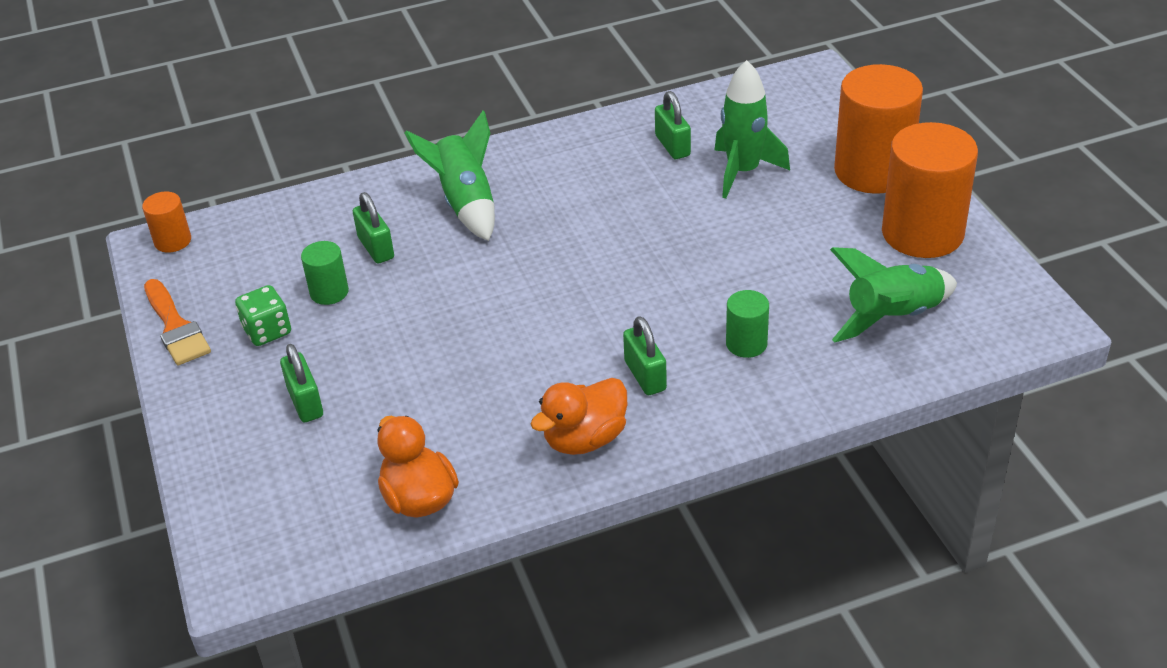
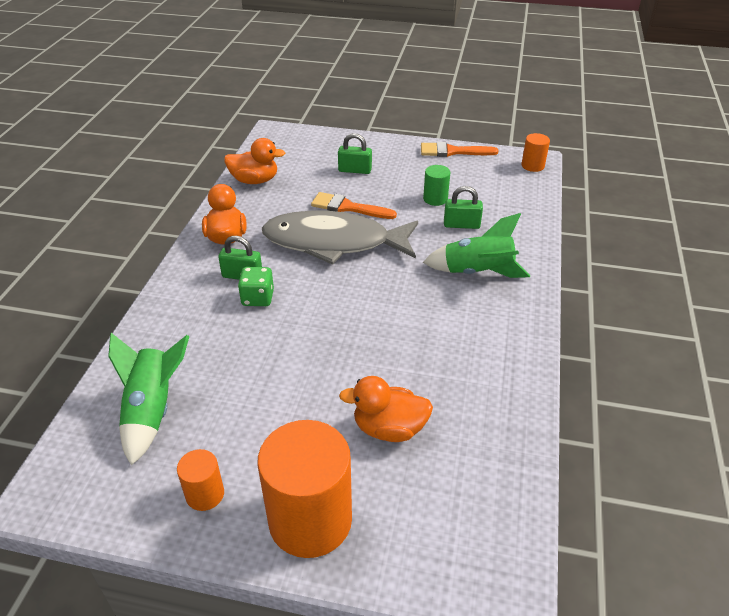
camera: 120 degrees right, 0 degrees up
(267, 331) = (421, 173): green dice -> green dice (257, 298)
(414, 360) = (348, 207): none -> orange brush
(506, 334) = (334, 242): none -> grey fish
(672, 146) = (462, 405): green padlock -> none
(743, 172) = (389, 428): green rocket -> orange duck
(746, 344) = (216, 327): green cylinder -> none
(922, 233) = (205, 494): orange cylinder -> orange cylinder, size x0.47

